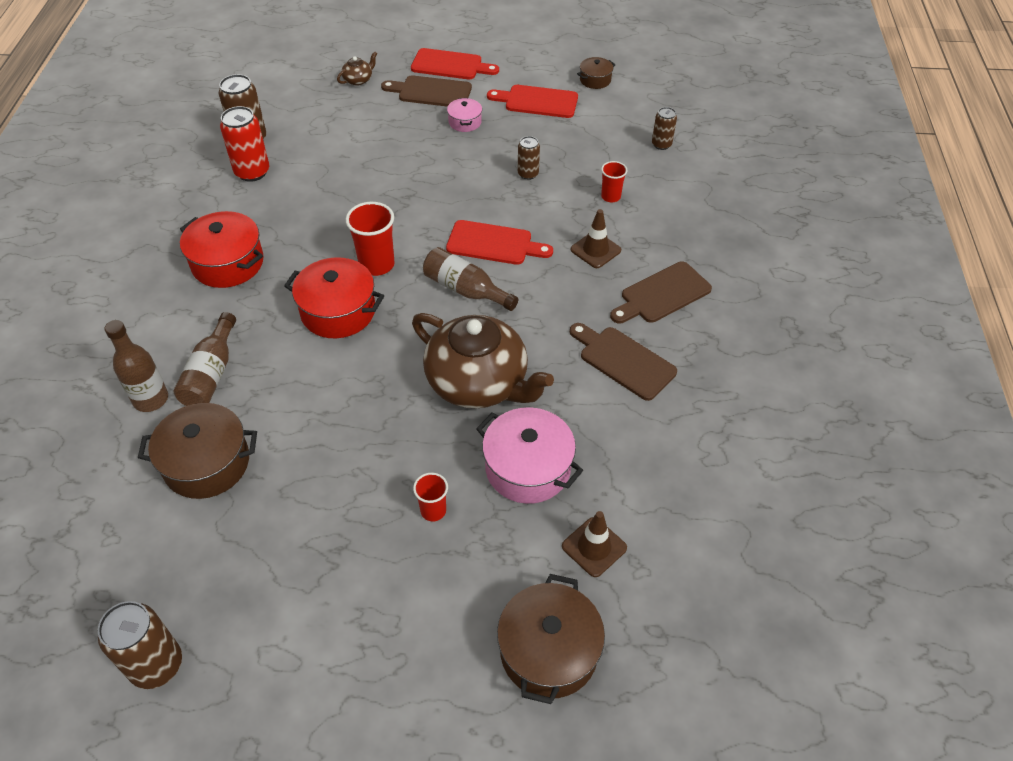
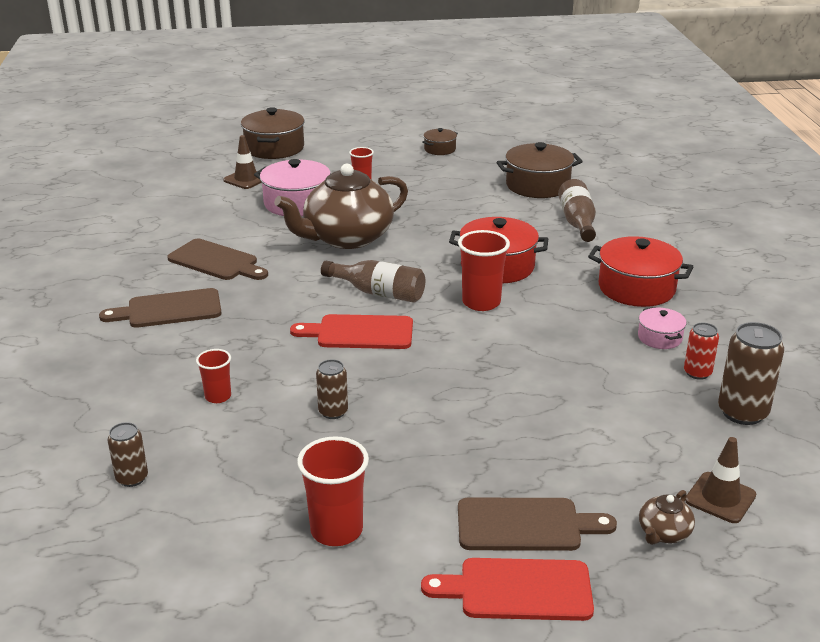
camera: 170 degrees right, 20 degrees down
(151, 399) = (611, 207): brown bottle -> none
(156, 665) = (500, 128): brown can -> none
(252, 172) = (697, 373): red can -> red can, size x0.59
(465, 122) = (447, 477): pink pot -> pink pot (659, 338)
(479, 383) = (346, 238): brown teapot -> brown teapot turned 60 degrees counterclockwise
(537, 101) = (336, 530): red cutting board -> red cup
(595, 80) = (233, 592): brown pot -> brown pot (440, 149)
(595, 250) = (240, 339): brown traffic cone -> brown traffic cone (720, 498)
(662, 294) = (169, 309): brown cutting board -> brown cutting board turned 150 degrees counterclockwise

